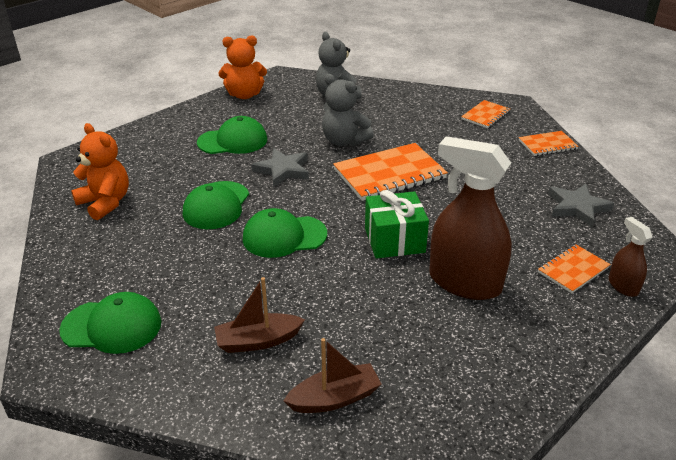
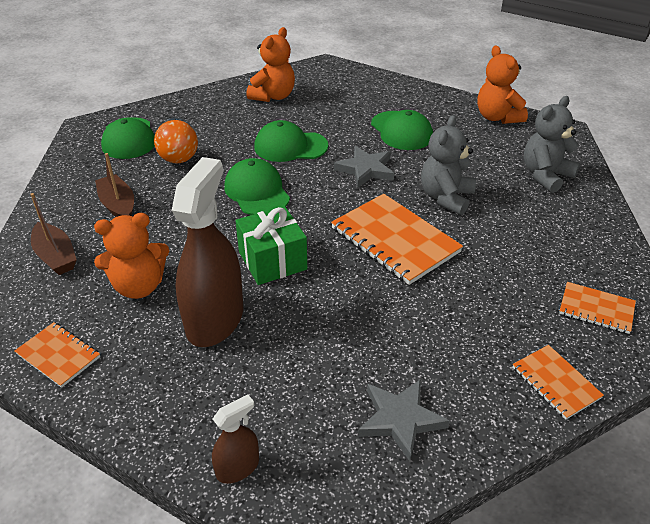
camera: 75 degrees right, 5 degrees up
(190, 285) = (179, 159): none -> orange ball
(407, 329) = (139, 286): none -> orange teddy bear
(573, 270) = (258, 414): orange notebook -> orange notebook (58, 355)

